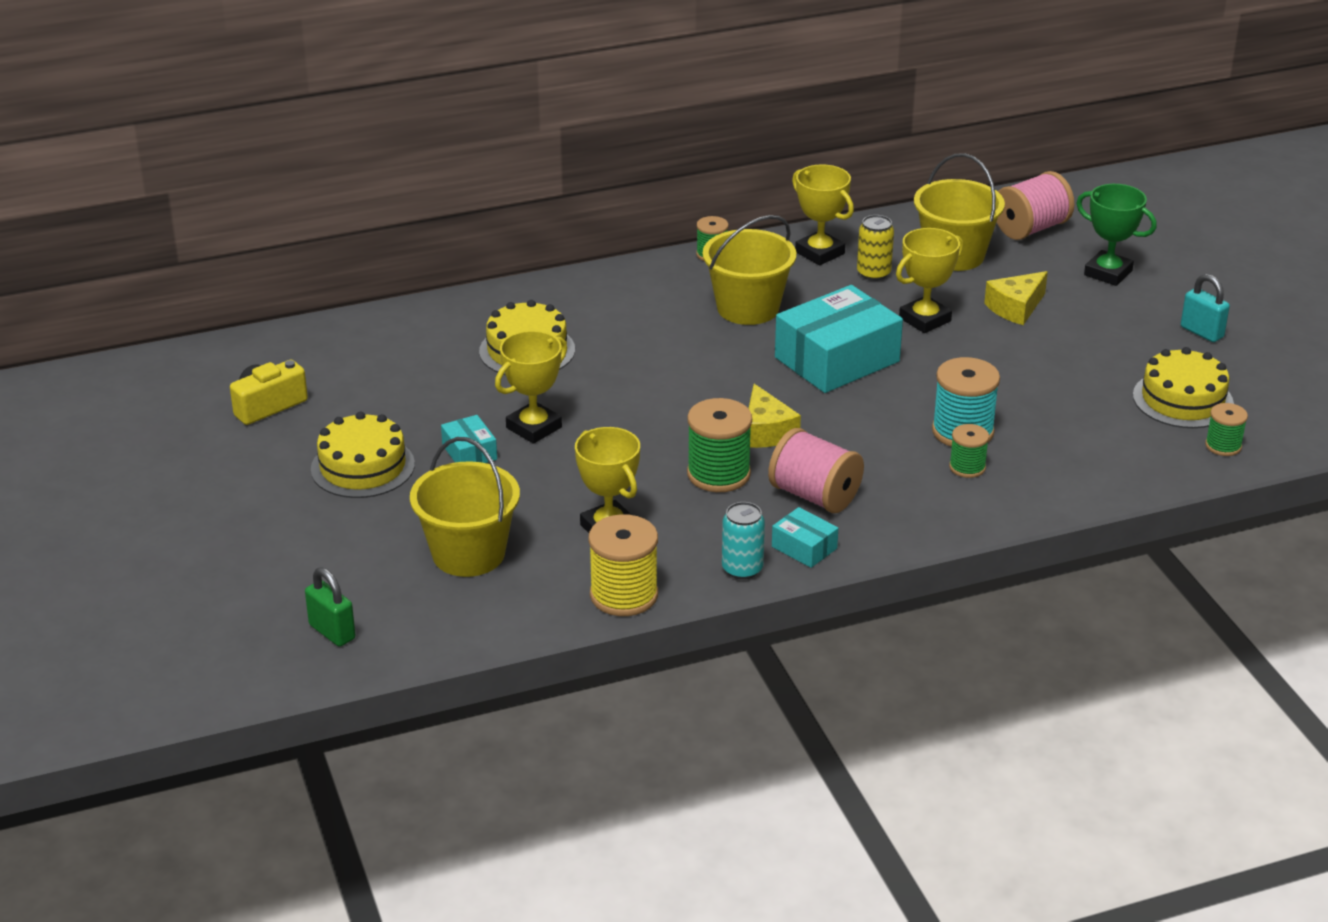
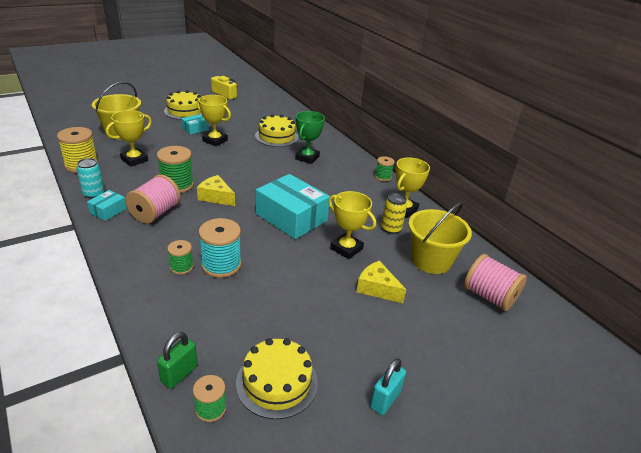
camera: 75 degrees right, 0 degrees up
(332, 632) = (76, 112): green padlock -> green padlock (179, 374)
(748, 308) = (334, 188): yellow bucket -> none
(766, 431) = (216, 197): yellow cheese -> yellow cheese turned 60 degrees clockwise
(1108, 273) = (450, 339): green trophy -> green trophy (307, 158)

